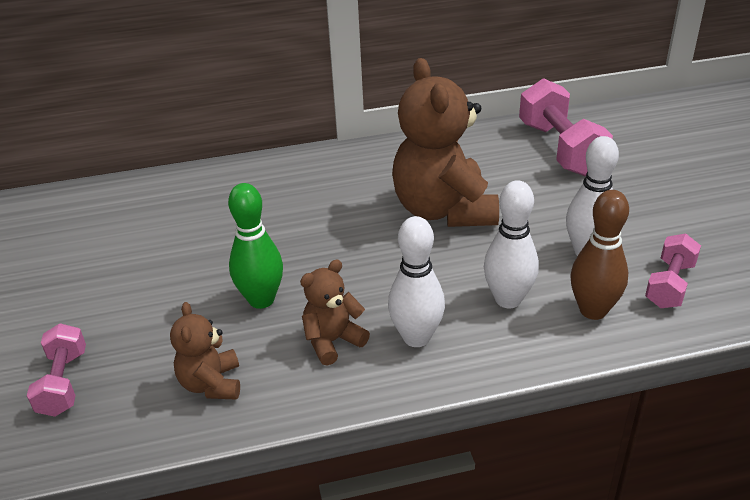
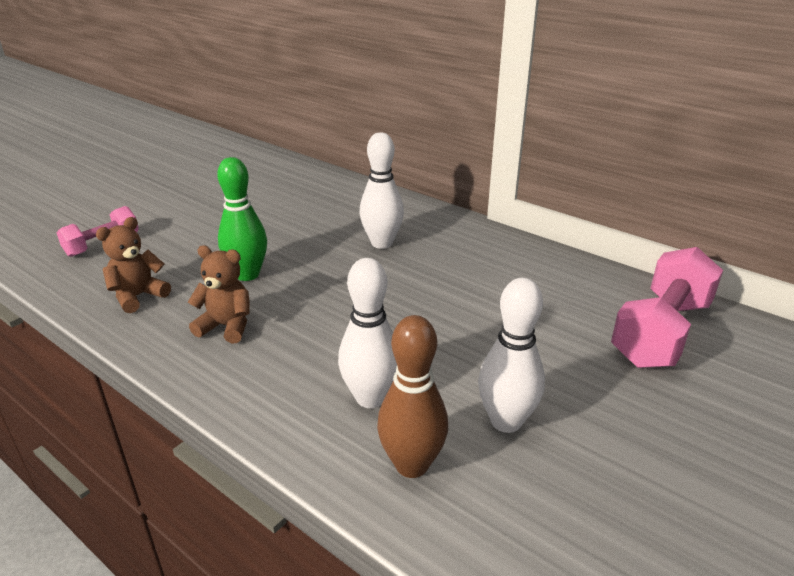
camera: 50 degrees right, 5 degrees down
(416, 337) = (267, 366): white bowling pin -> white bowling pin (382, 243)
(444, 211) = (459, 307): brown teddy bear -> none
(669, 285) = (523, 513): pink dumbbell -> none

